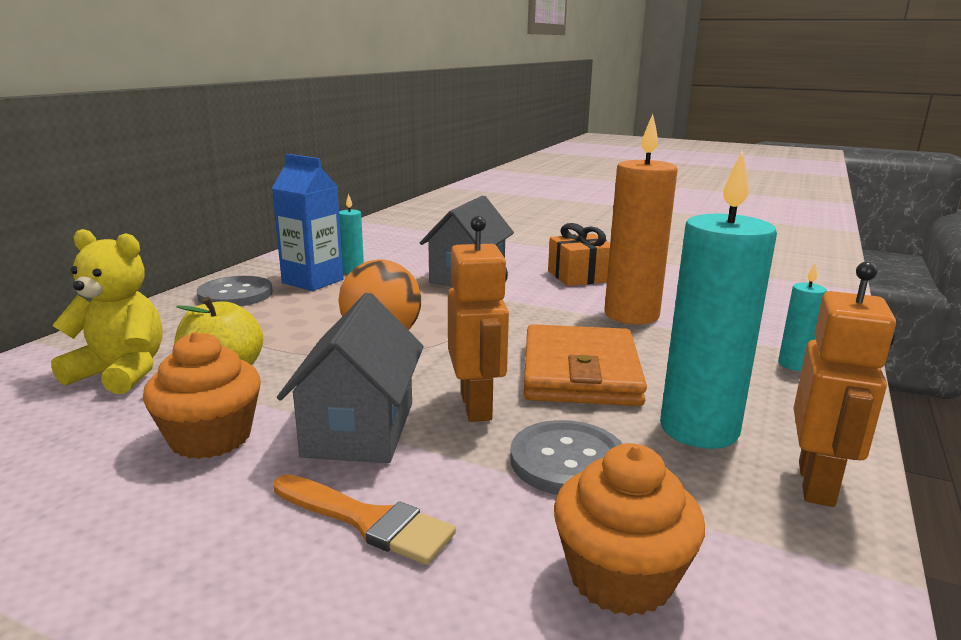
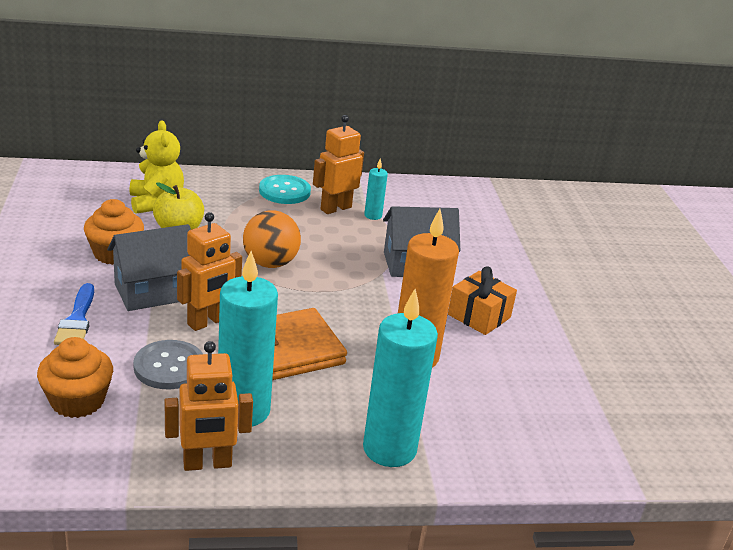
camera: 55 degrees right, 10 degrees up
(235, 294) = (284, 191): grey button -> turquoise button
(312, 281) = (335, 208): blue carton -> orange robot
(367, 521) = (77, 320): orange brush -> blue brush
(794, 364) = (389, 449): turquoise candle -> turquoise candle, size x2.12

